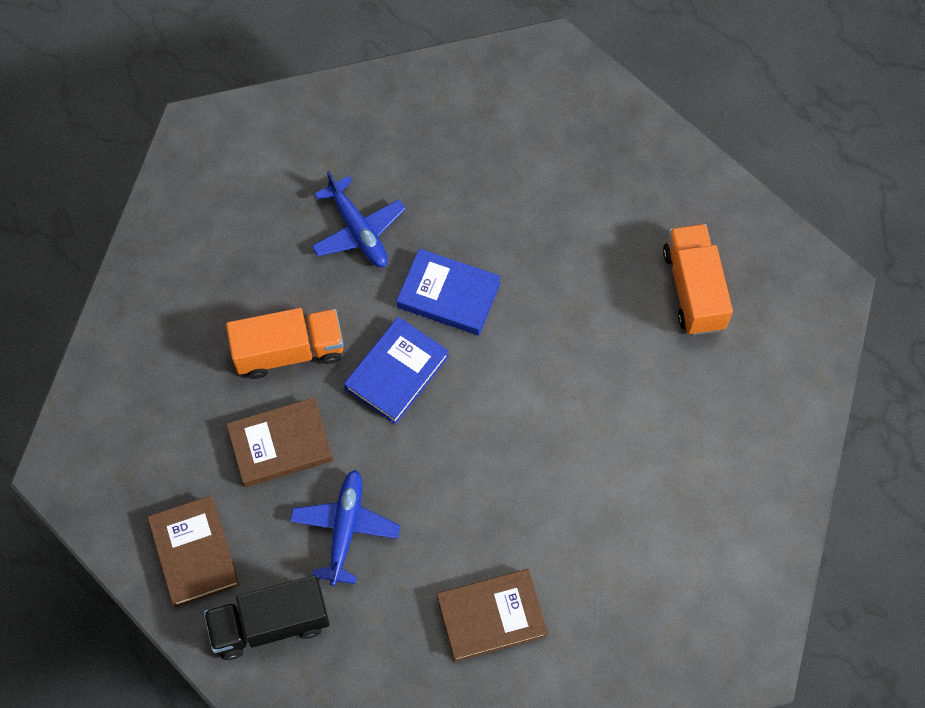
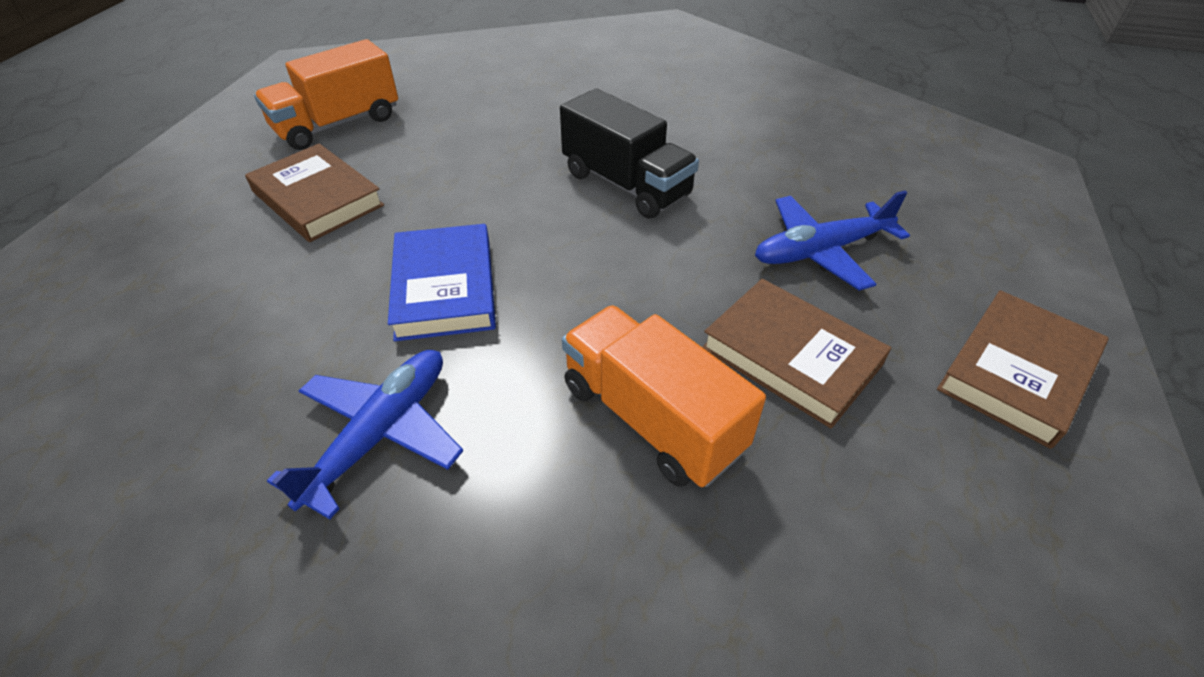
camera: 120 degrees left, 20 degrees down
(270, 624) = (986, 262): black truck -> black truck (626, 184)
(397, 373) = (592, 289): blue book -> none
(491, 617) = (783, 131): brown book -> brown book (318, 198)

